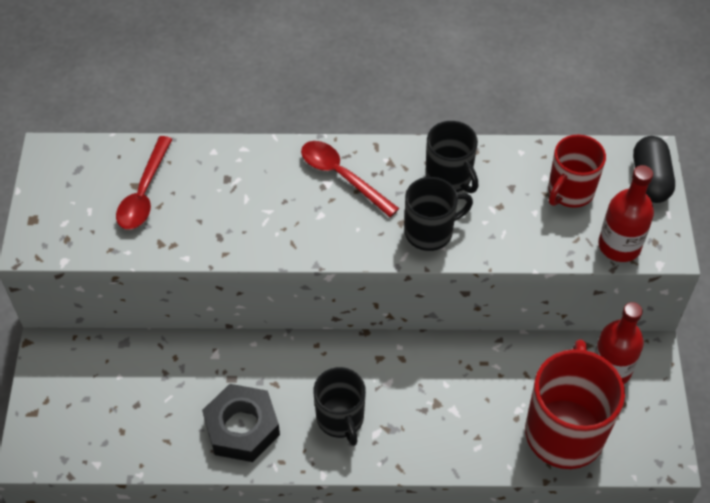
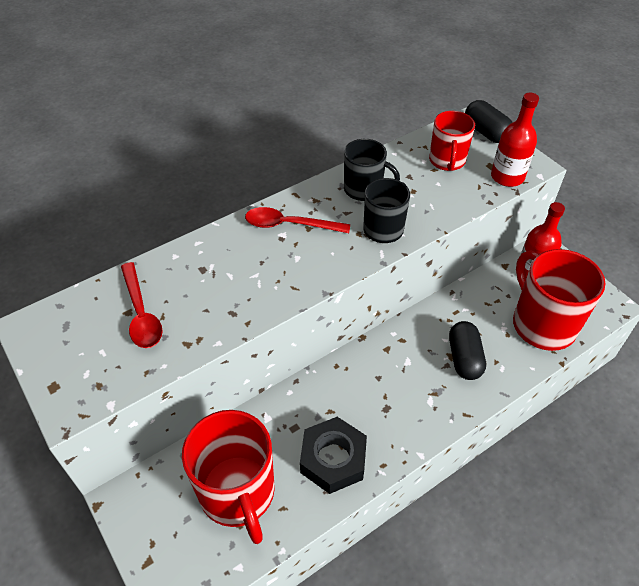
camera: 35 degrees left, 5 degrees down
(140, 404) = (238, 493): none -> red mug
(340, 418) = (398, 406): black mug -> none
(447, 414) = (464, 358): none -> black capsule

